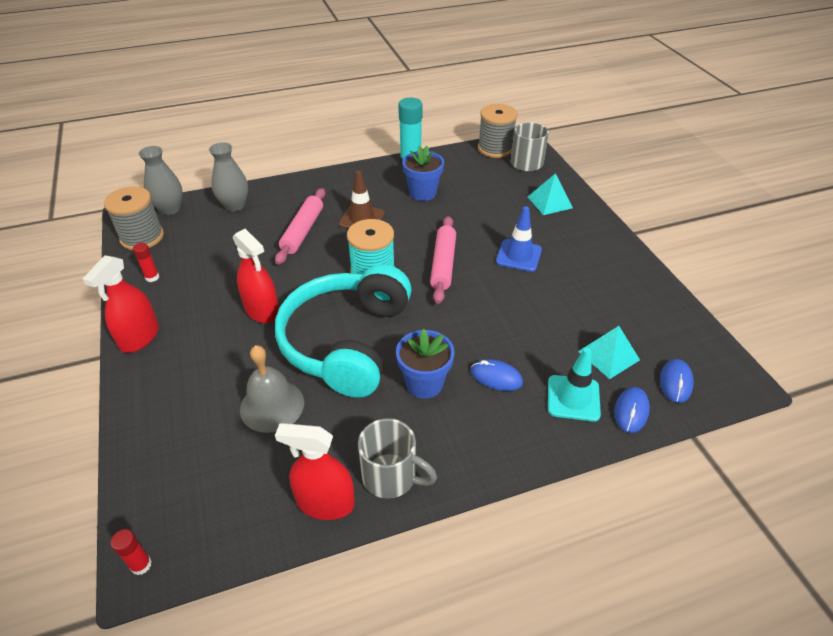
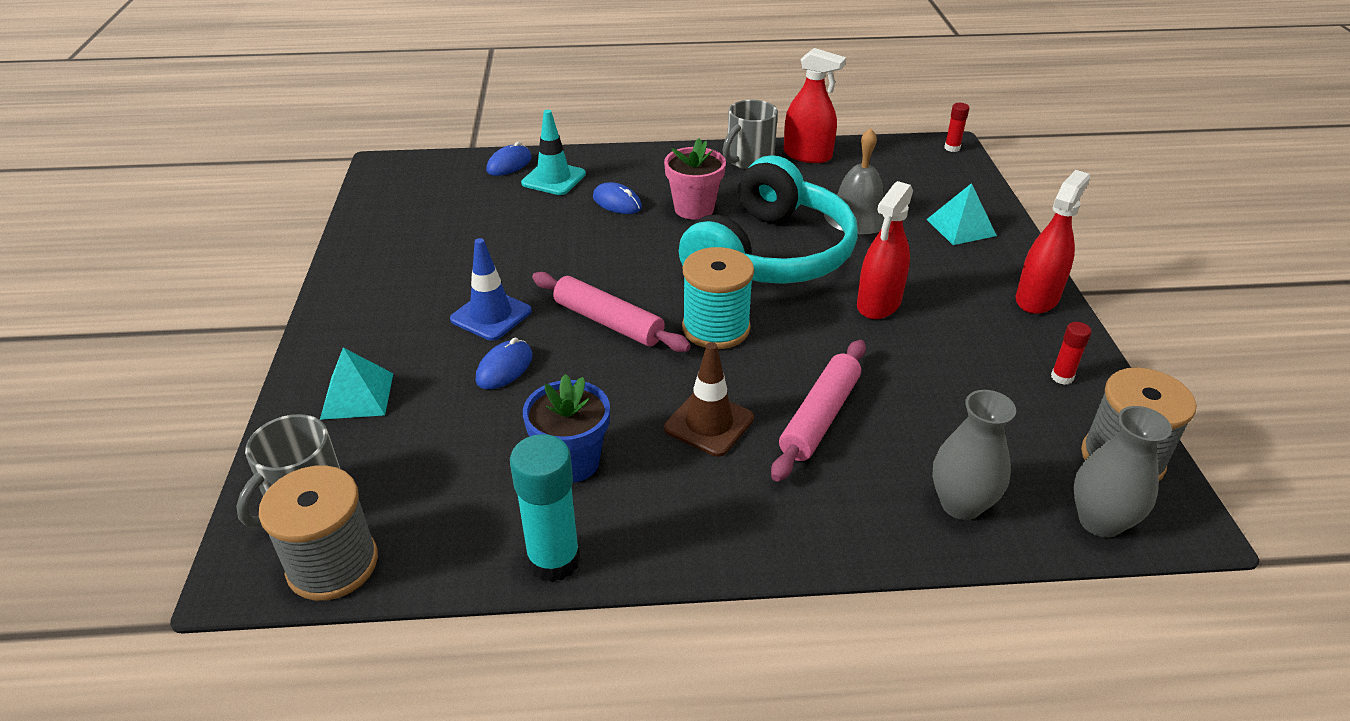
camera: 165 degrees left, 5 degrees down
(262, 311) = (879, 303): red spray bottle -> red spray bottle turned 120 degrees counterclockwise
(391, 476) = (748, 160): grey mug -> grey mug turned 90 degrees counterclockwise
(424, 383) = (694, 209): blue flower pot -> pink flower pot
(443, 264) = (608, 322): pink rolling pin -> pink rolling pin turned 75 degrees counterclockwise
(608, 355) = (486, 201): turquoise pyramid -> turquoise pyramid (961, 227)
(675, 382) = (445, 174): blue mouse -> blue mouse (504, 368)

